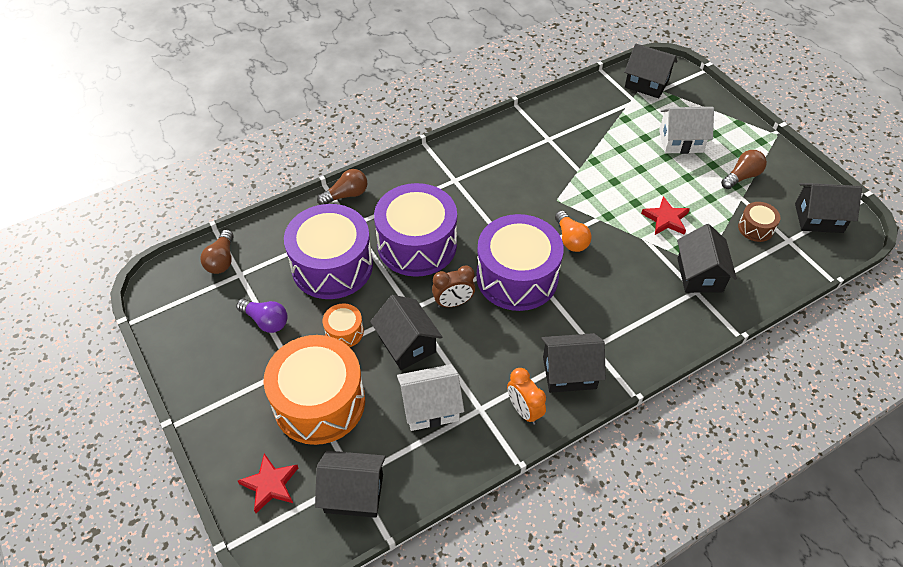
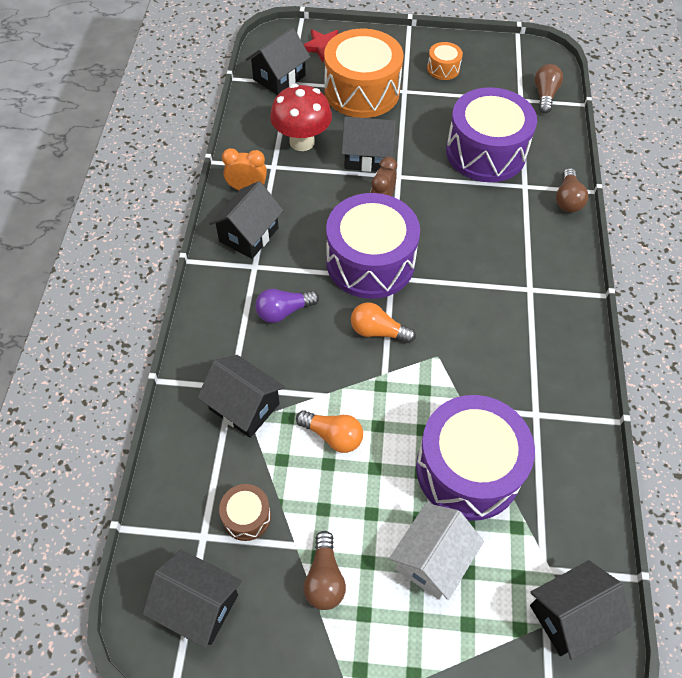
camera: 125 degrees right, 5 degrees up
(221, 260) = (545, 95): brown light bulb -> brown light bulb turned 60 degrees clockwise
(266, 321) = (459, 95): purple light bulb -> purple light bulb (284, 311)
(344, 332) = (411, 129): orange drum -> orange drum (443, 69)
(417, 244) = (466, 216): purple drum -> purple drum (468, 469)
(430, 407) = (302, 142): white house -> red mushroom
(666, 219) = (333, 436): red star -> orange light bulb
(818, 218) = (198, 605): black house -> black house turned 75 degrees clockwise

